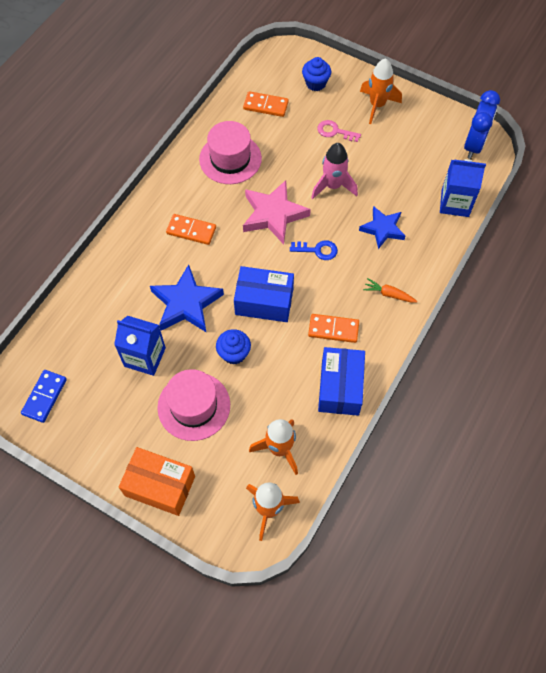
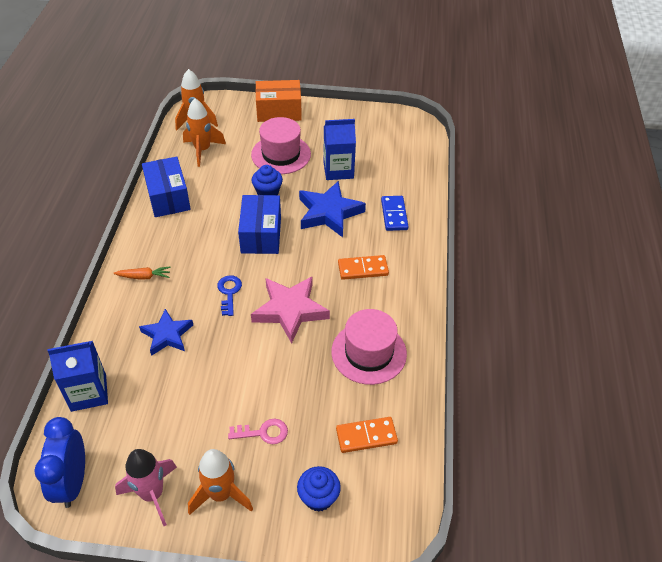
camera: 155 degrees right, 15 degrees down
(45, 397) = (394, 129): blue domino -> blue domino (394, 215)
(264, 302) = (261, 235): blue box -> blue box turned 75 degrees counterclockwise
(318, 250) = (229, 292): blue key -> blue key turned 105 degrees clockwise
(333, 186) = (239, 362): pink rocket -> pink rocket (152, 494)
(333, 329) = (188, 234): orange domino -> none

